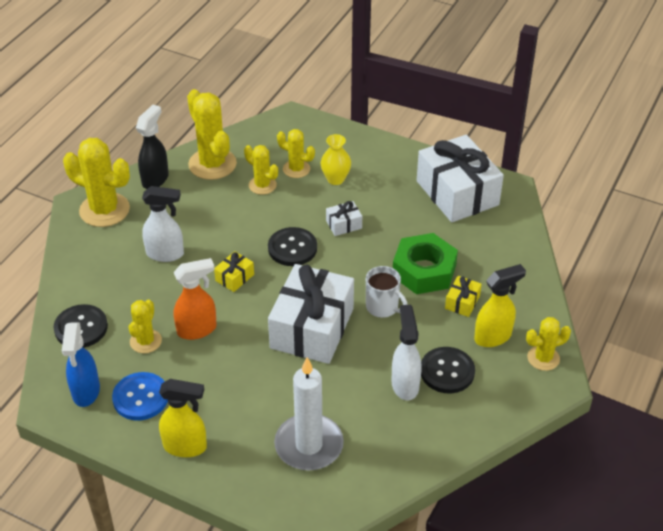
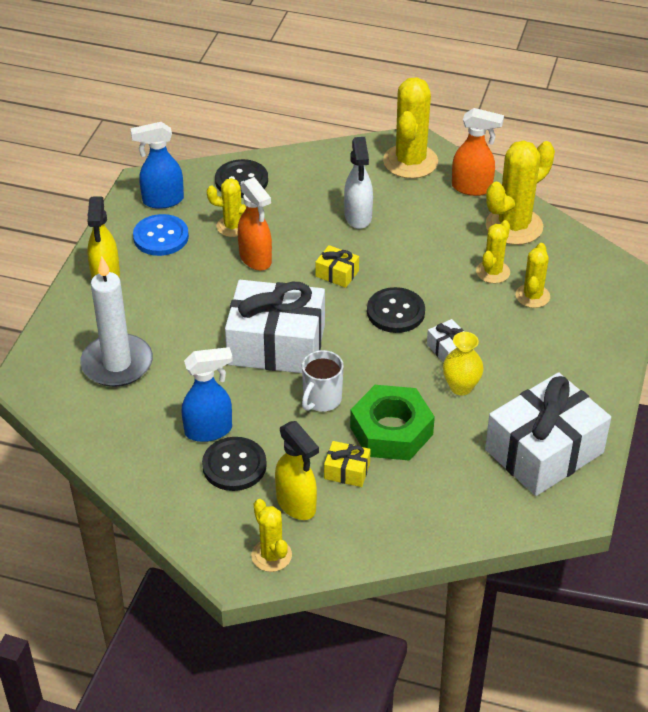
camera: 80 degrees right, 0 degrees up
(155, 179) = (472, 188): black spray bottle -> orange spray bottle
(335, 179) = (527, 333): yellow vase -> yellow vase (461, 387)
(405, 384) = (209, 430): white spray bottle -> blue spray bottle

